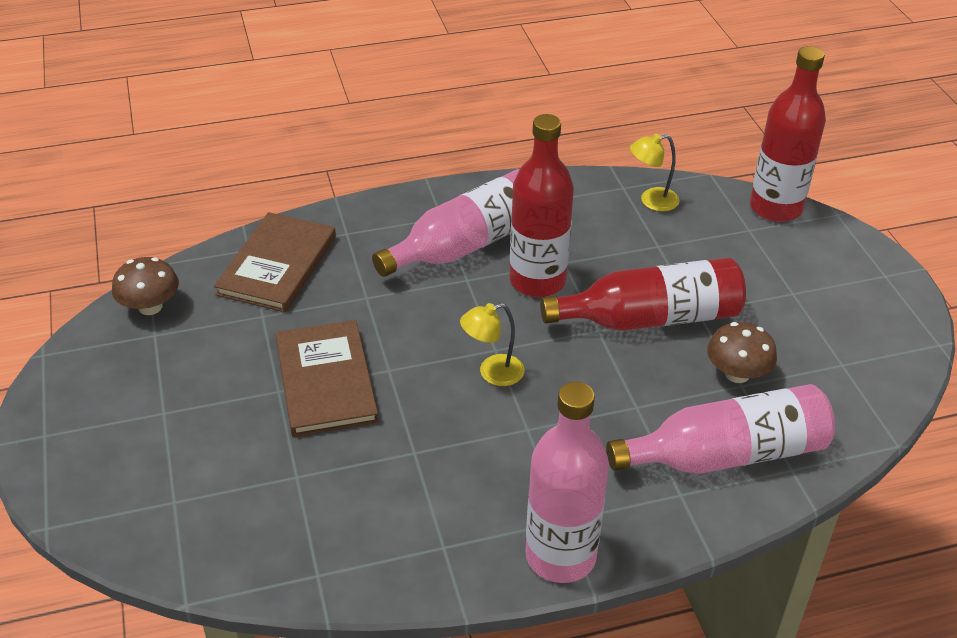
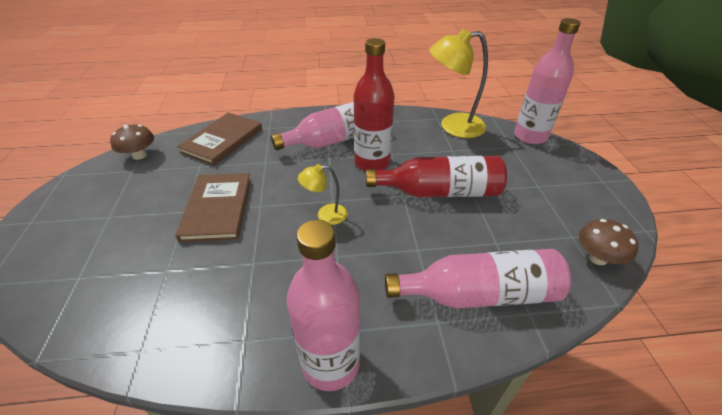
camera: 10 degrees right, 0 degrees up
(651, 201) = (453, 126): yellow lamp -> yellow lamp, size x1.94
(737, 374) = (494, 234): brown mushroom -> brown mushroom (597, 257)
(775, 208) = (530, 136): red bottle -> pink bottle

